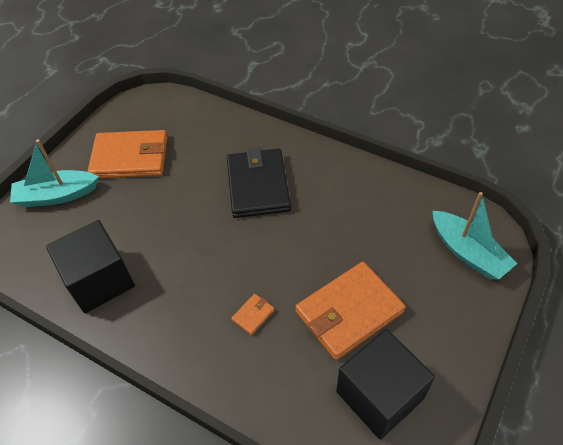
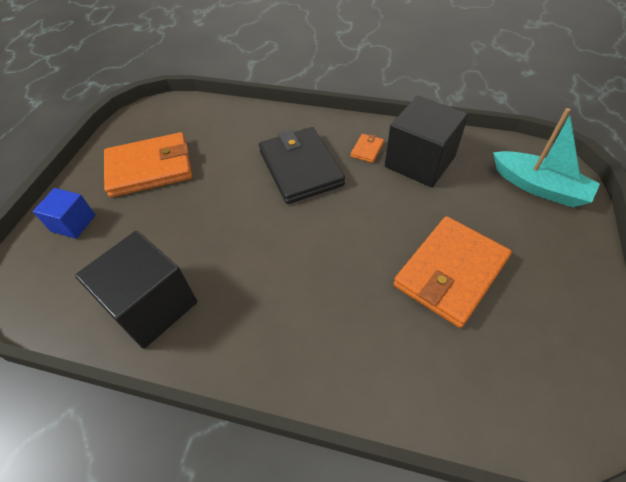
camera: 15 degrees left, 0 degrees up
(57, 195) = (73, 223): turquoise boat -> blue cube
(253, 315) = (347, 301): orange wallet -> orange wallet (367, 149)
(379, 395) = (525, 354): black cube -> black cube (419, 162)

